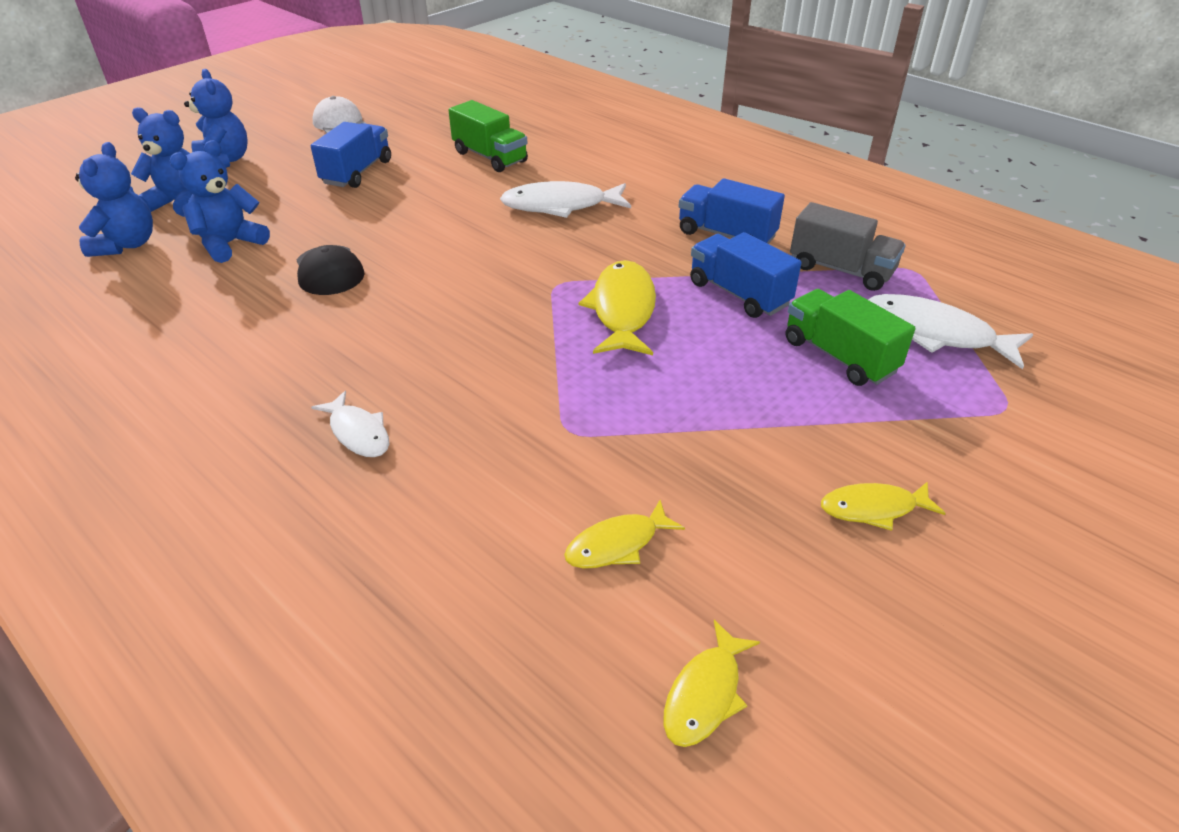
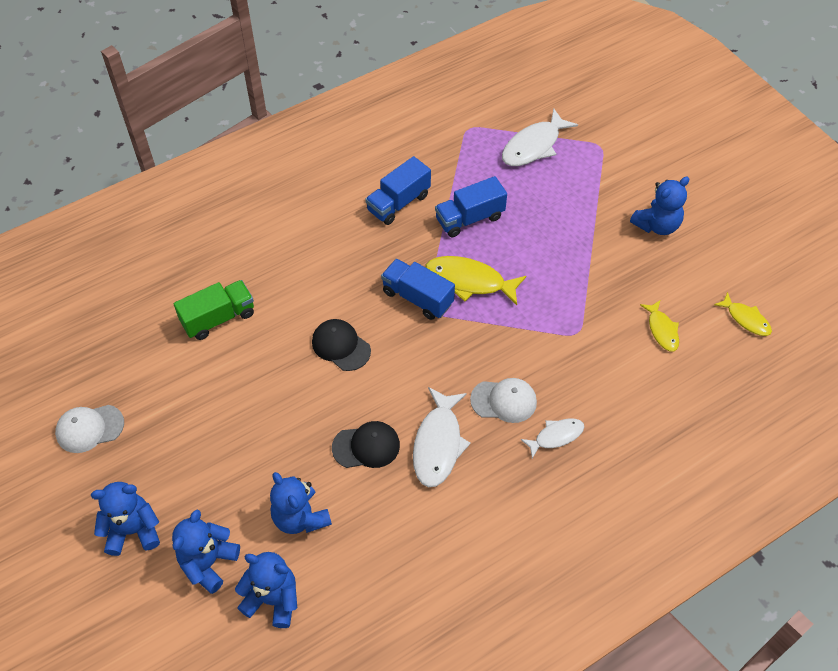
camera: 75 degrees left, 15 degrees up
(357, 172) = (205, 419): blue truck -> blue truck (417, 298)
(416, 371) = (504, 401): none -> white cap
(475, 231) = (341, 346): none -> black cap
(560, 206) = (322, 286): white fish -> white fish (438, 444)
(839, 356) = (543, 194): green truck -> none
(841, 270) = (459, 161): grey truck -> none
(873, 508) = (657, 225): yellow fish -> blue teddy bear

